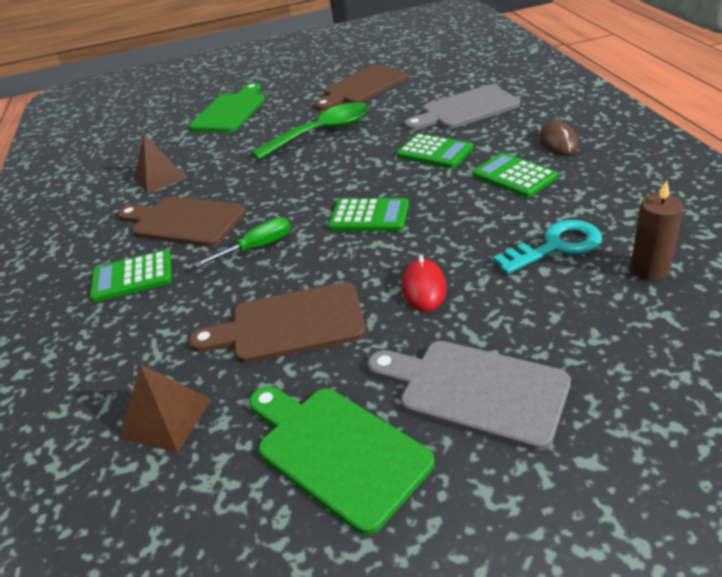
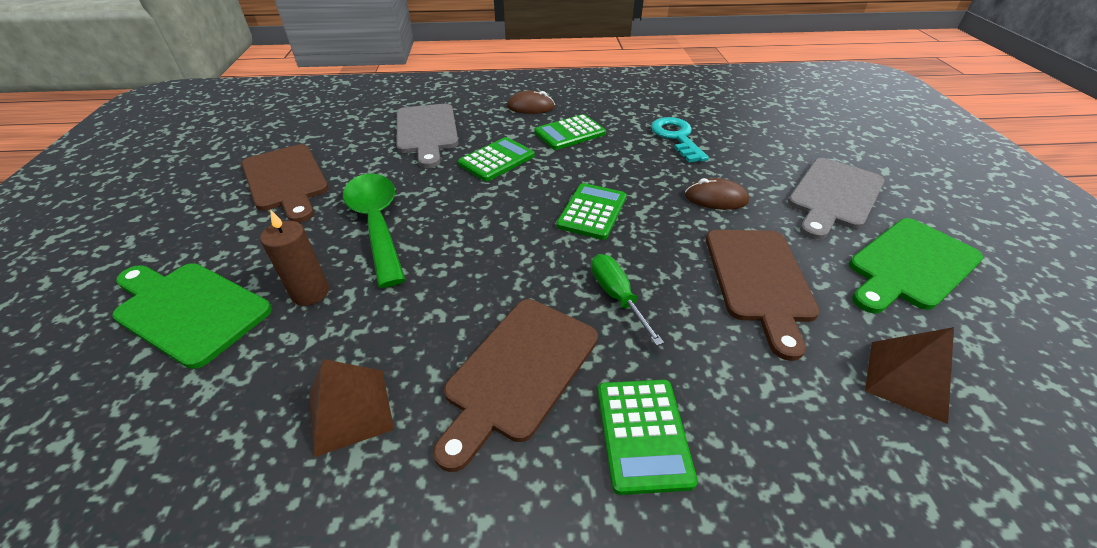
camera: 85 degrees left, 5 degrees up
(424, 288) = (716, 198): red mouse -> brown mouse
(649, 269) = (711, 115): brown candle -> brown candle (310, 293)

